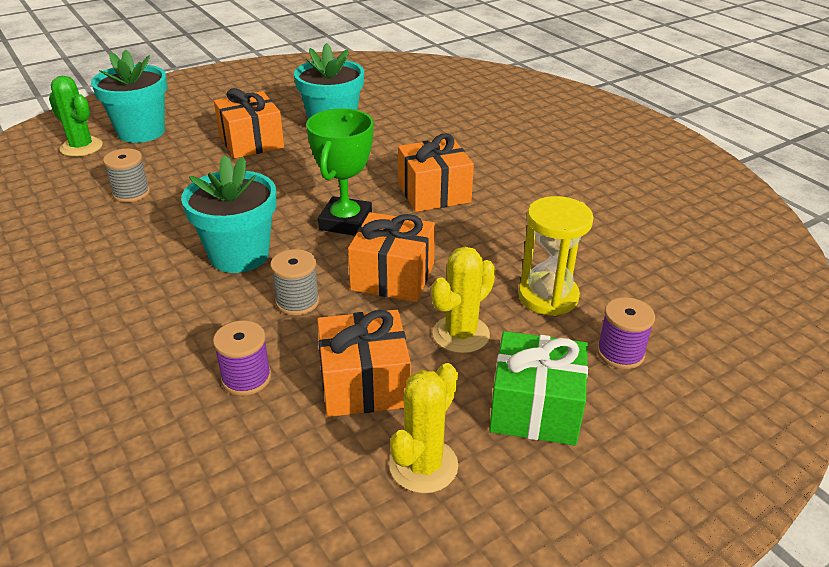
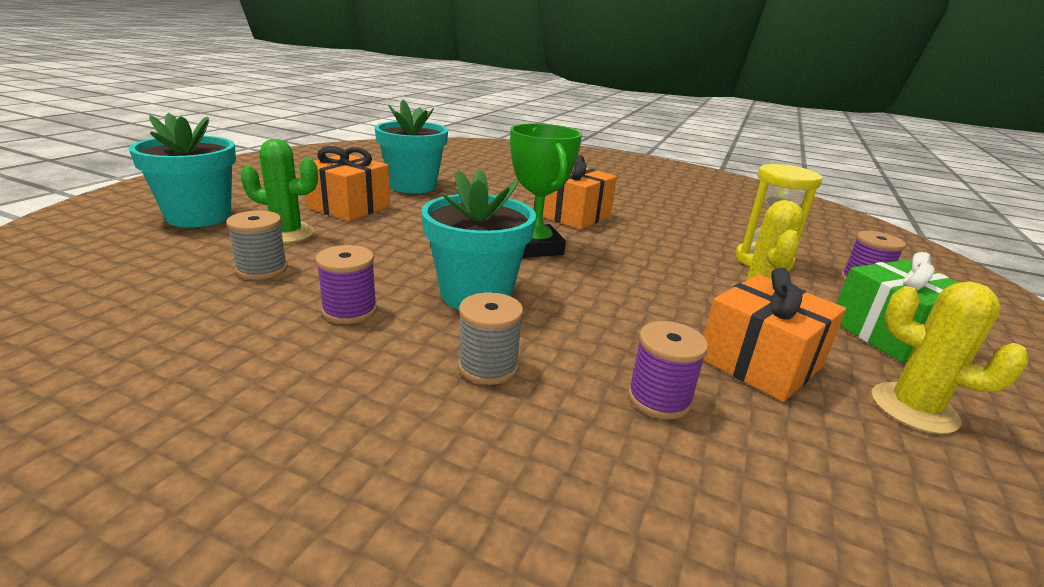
camera: 35 degrees left, 10 degrees down
(81, 147) = (127, 241): green cactus -> green cactus (287, 233)
(145, 244) = (349, 310): none -> purple spool
(297, 302) = (594, 316): grey spool -> grey spool (488, 366)
(393, 277) = (640, 276): orange gift -> none
(423, 465) = (913, 408): yellow cactus -> yellow cactus turned 45 degrees counterclockwise

